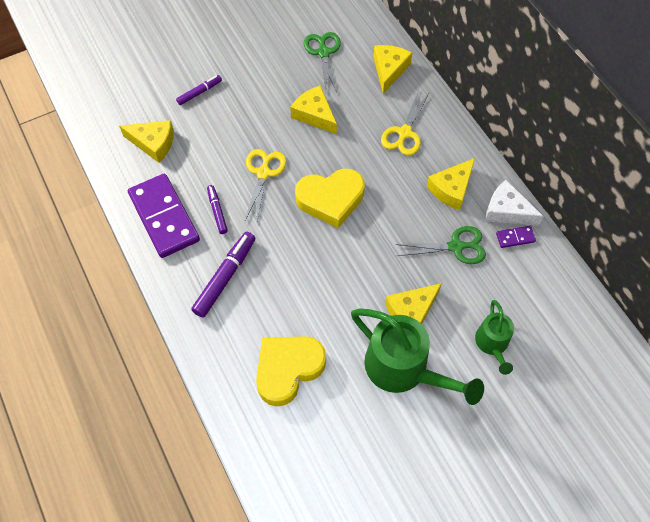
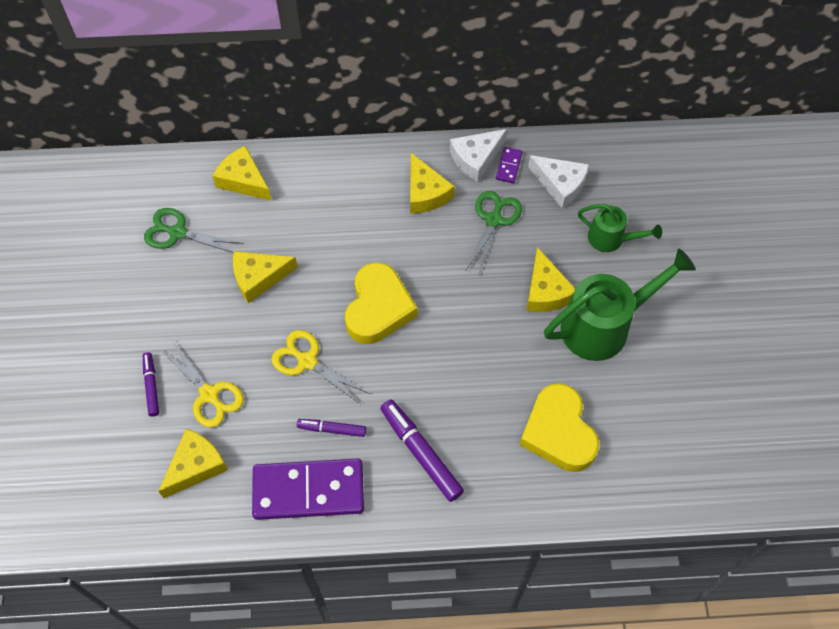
camera: 65 degrees left, 0 degrees up
(404, 133) = (334, 203): yellow scissors -> yellow scissors (209, 394)
(522, 283) = (560, 184): none -> white cheese

